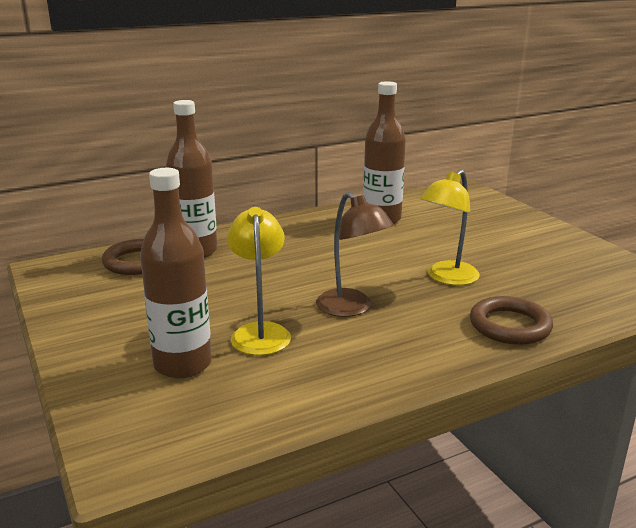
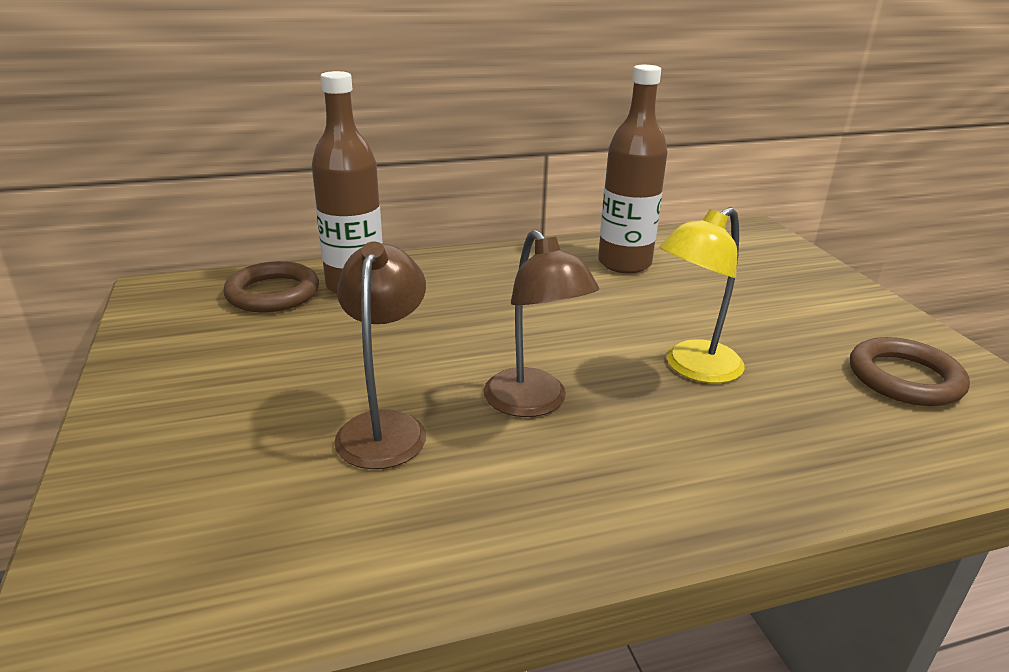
camera: 10 degrees right, 5 degrees up
(183, 364) = (250, 469): brown bottle -> none
(260, 332) = (385, 427): yellow lamp -> brown lamp
(510, 326) = (773, 468): brown ring -> brown ring (904, 378)

